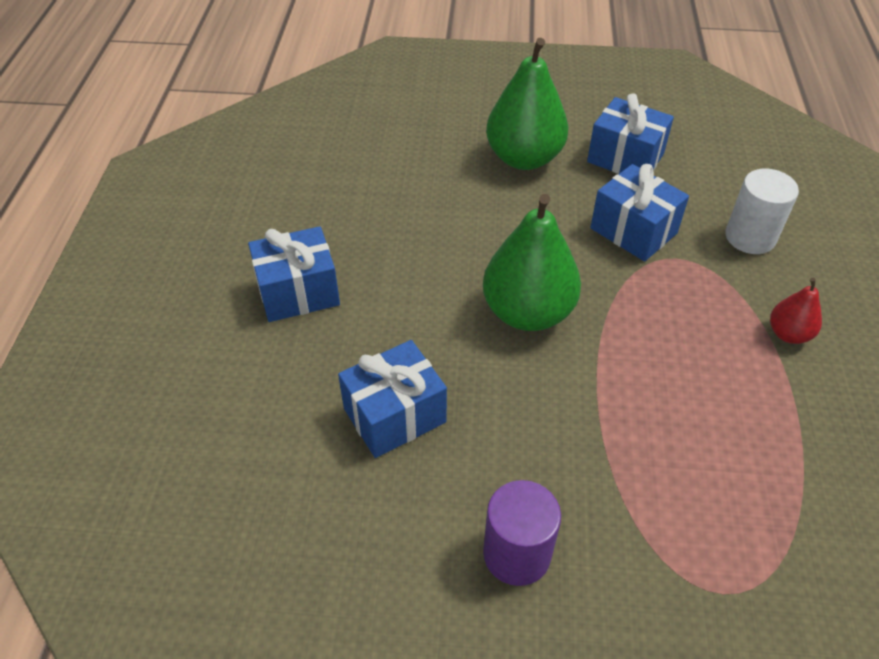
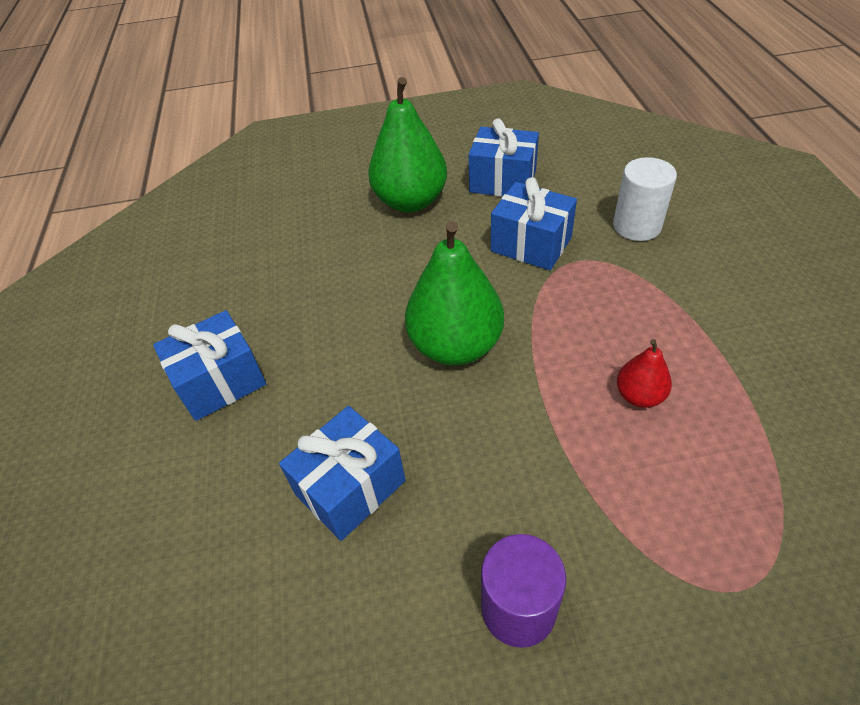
camera: 10 degrees left, 0 degrees up
(788, 334) = (703, 306): red pear -> red pear (639, 395)

